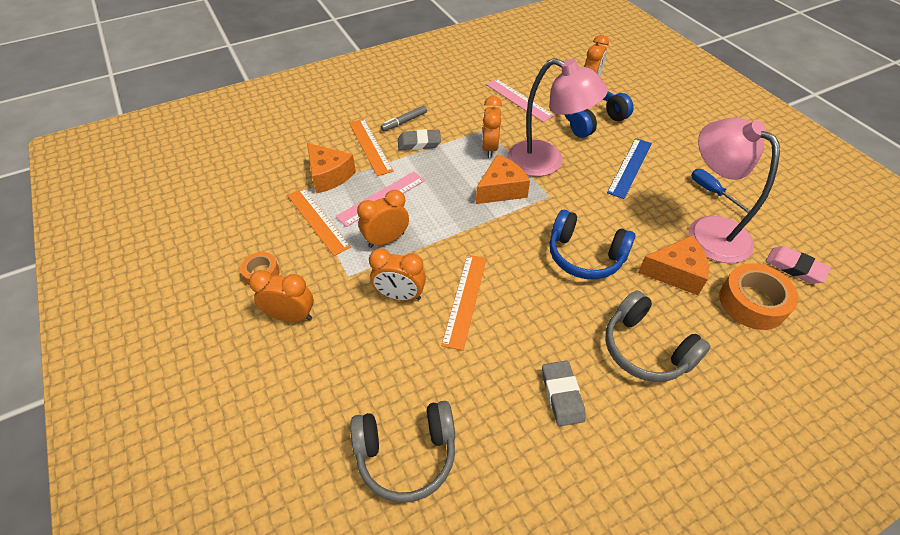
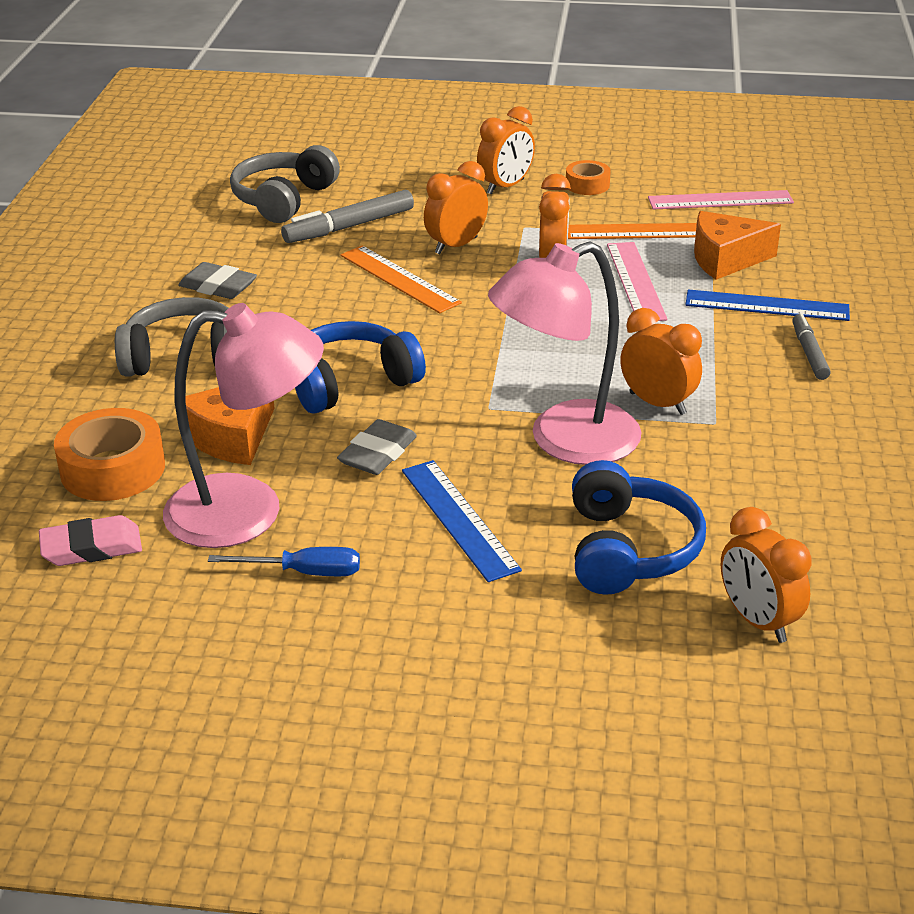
camera: 125 degrees right, 15 degrees down
(370, 146) = (767, 306): orange ruler -> blue ruler
(418, 373) = (349, 227): none -> grey marker
(419, 143) = (735, 347): grey eraser -> grey eraser (378, 453)
(501, 189) = (549, 374): orange cheese -> none
(518, 100) = (775, 495): pink ruler -> pink ruler (720, 200)

